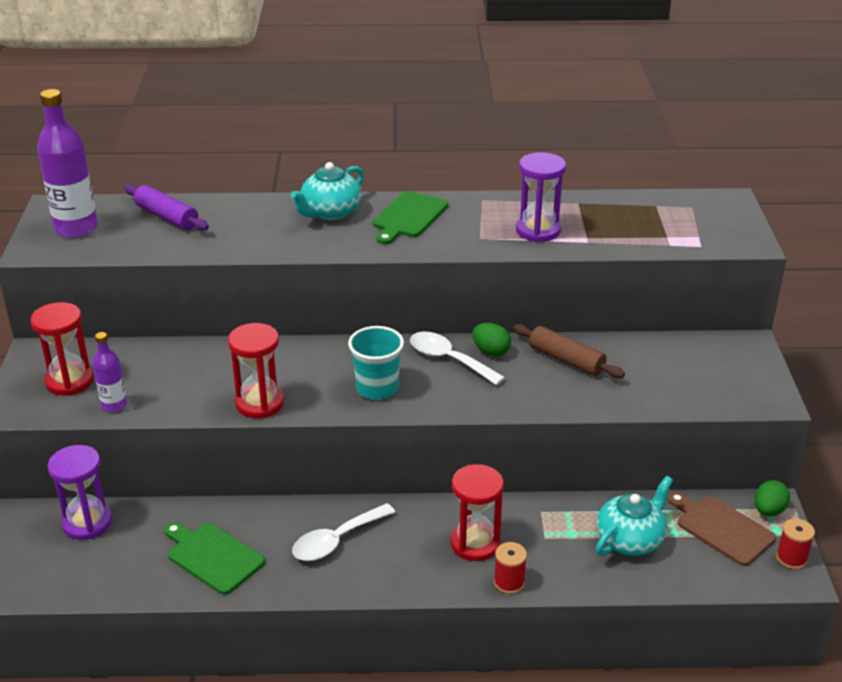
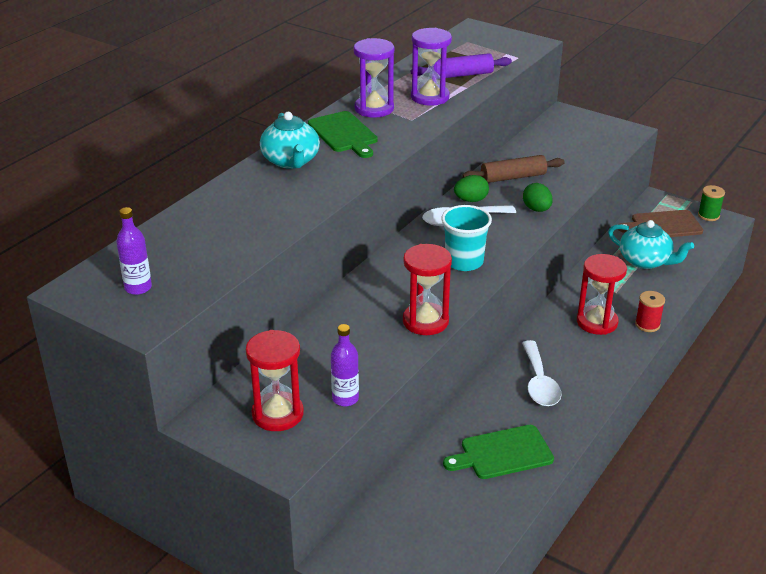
camera: 55 degrees left, 0 degrees up
(76, 228) = (138, 288): purple bottle -> purple bottle, size x0.55
(87, 523) = (393, 513): purple hourglass -> purple hourglass (374, 109)
(167, 217) = (187, 235): purple rolling pin -> purple rolling pin (461, 75)
(630, 539) = (645, 261): turquoise teapot -> turquoise teapot turned 135 degrees clockwise
(768, 511) = (661, 203): green egg -> green egg (536, 209)
(791, 558) = (708, 215): red spool -> green spool

